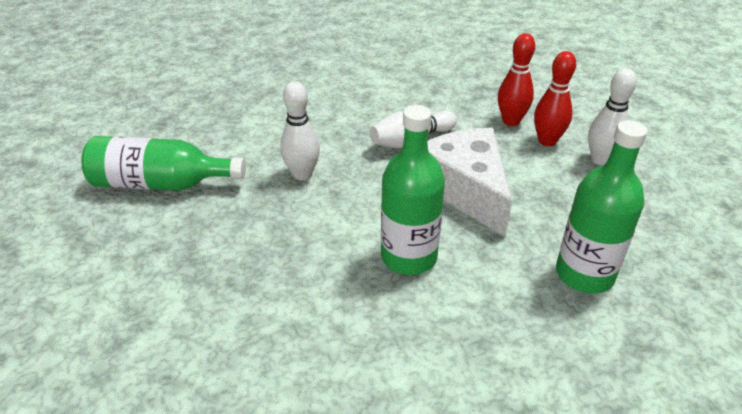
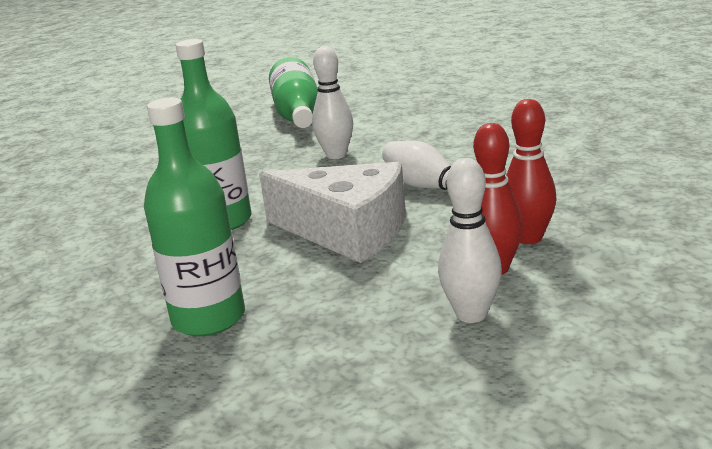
camera: 80 degrees right, 15 degrees down
(465, 189) = (347, 231): white cheese -> white cheese turned 60 degrees clockwise

